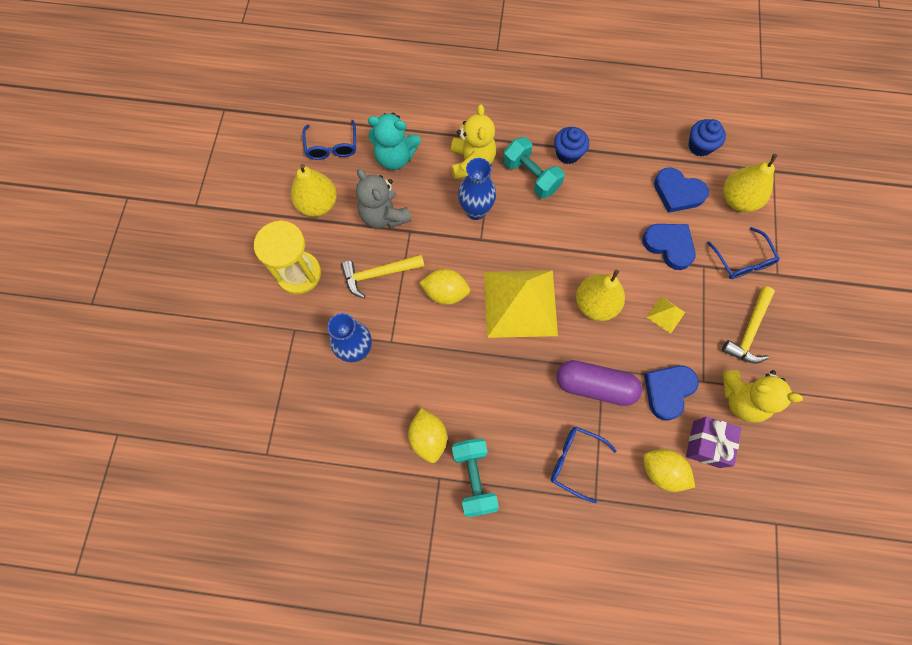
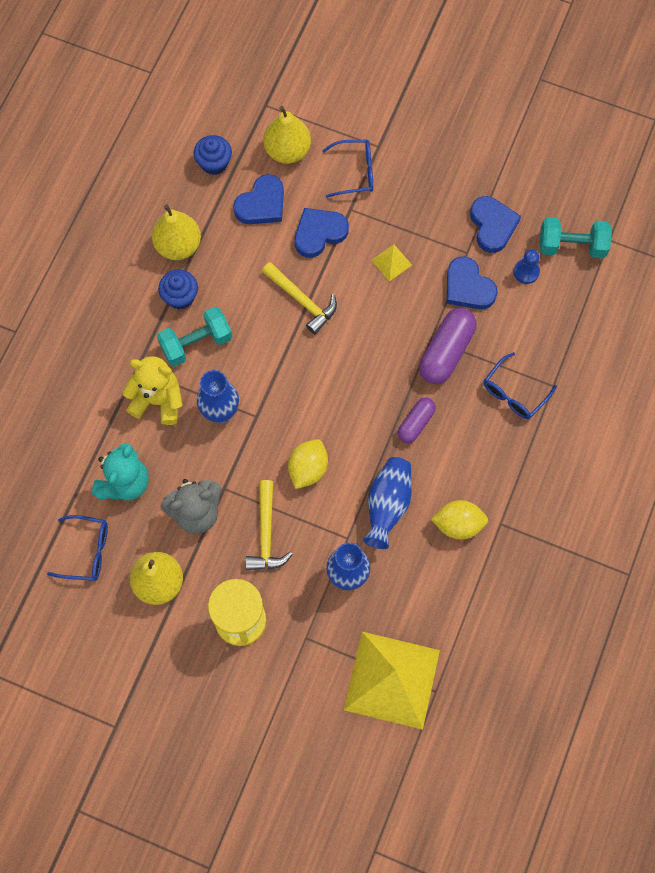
camera: 75 degrees left, 0 degrees up
(430, 369) = (387, 505): none -> blue vase
(473, 478) = (508, 491): turquoise dumbbell -> turquoise dumbbell (571, 246)
(515, 375) = (416, 423): none -> purple capsule
(520, 303) = (341, 397): yellow pyramid -> yellow pyramid (392, 680)
(595, 304) = (362, 324): yellow pear -> yellow pear (178, 245)
(662, 471) = (541, 319): yellow lemon -> none
(706, 444) = (526, 272): purple gift -> blue pawn
(741, 399) = (492, 225): yellow teddy bear -> blue heart
(749, 331) = (428, 194): yellow hammer -> yellow hammer (302, 300)

